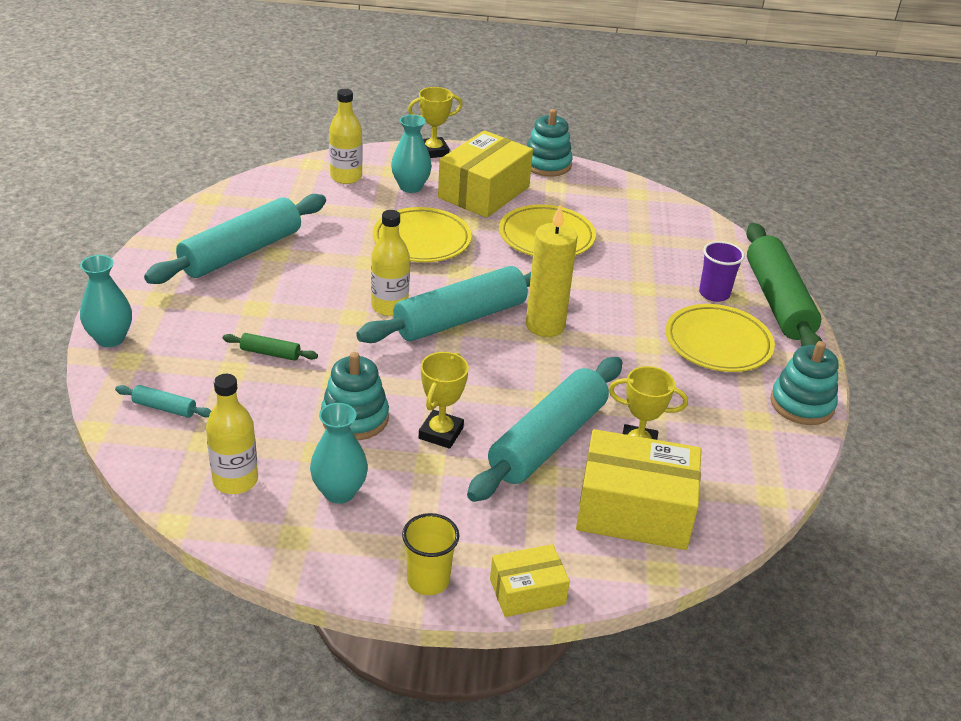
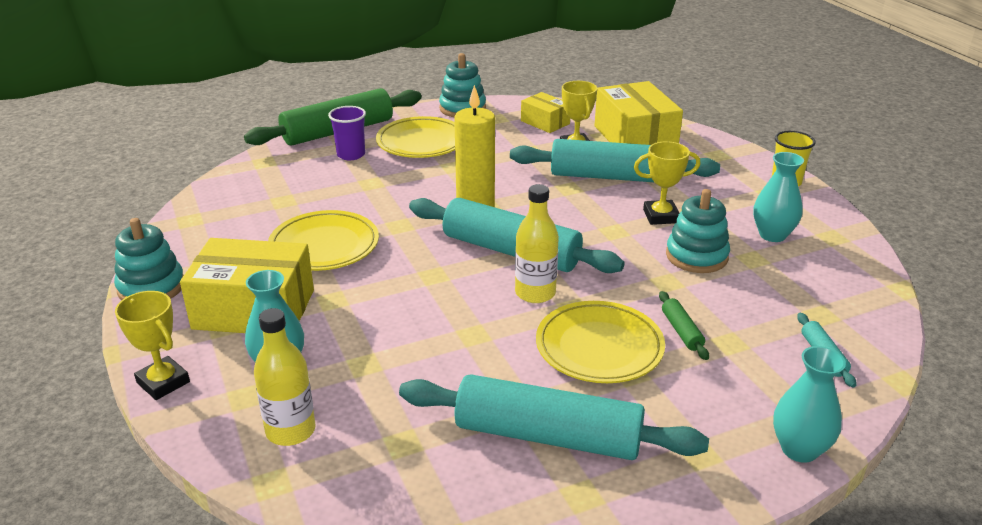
camera: 115 degrees left, 5 degrees down
(235, 480) = (831, 281): yellow bottle -> none
(421, 240) = (397, 315): yellow plate -> yellow plate (599, 347)
(527, 592) = (745, 153): yellow box -> yellow box (545, 122)

